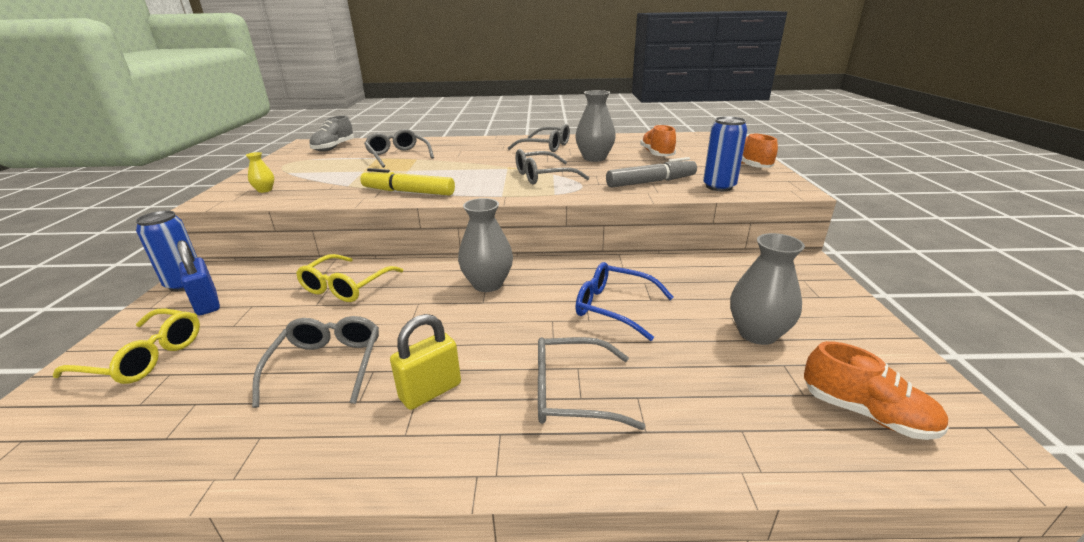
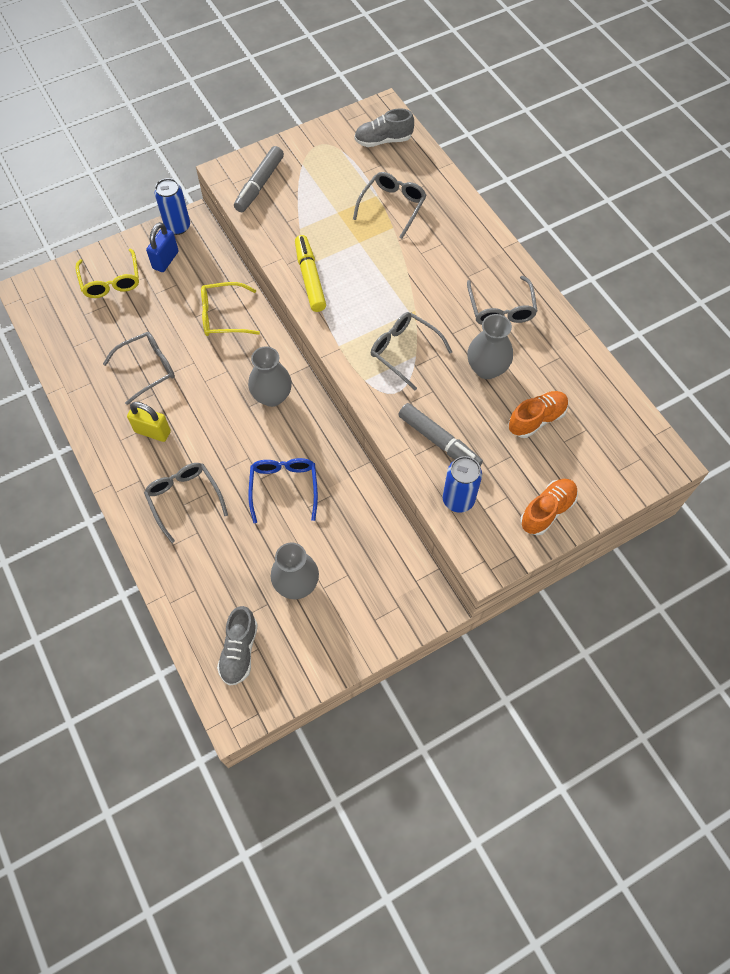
camera: 60 degrees right, 35 degrees up
(265, 190) = (259, 185): yellow vase -> grey marker
(865, 413) = (239, 651): orange shoe -> grey shoe

